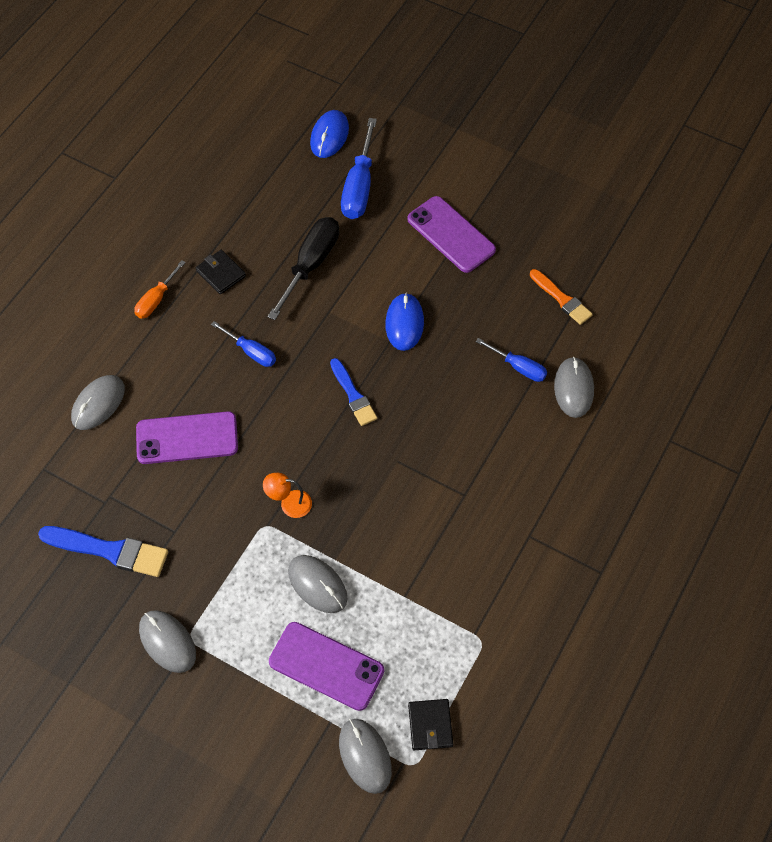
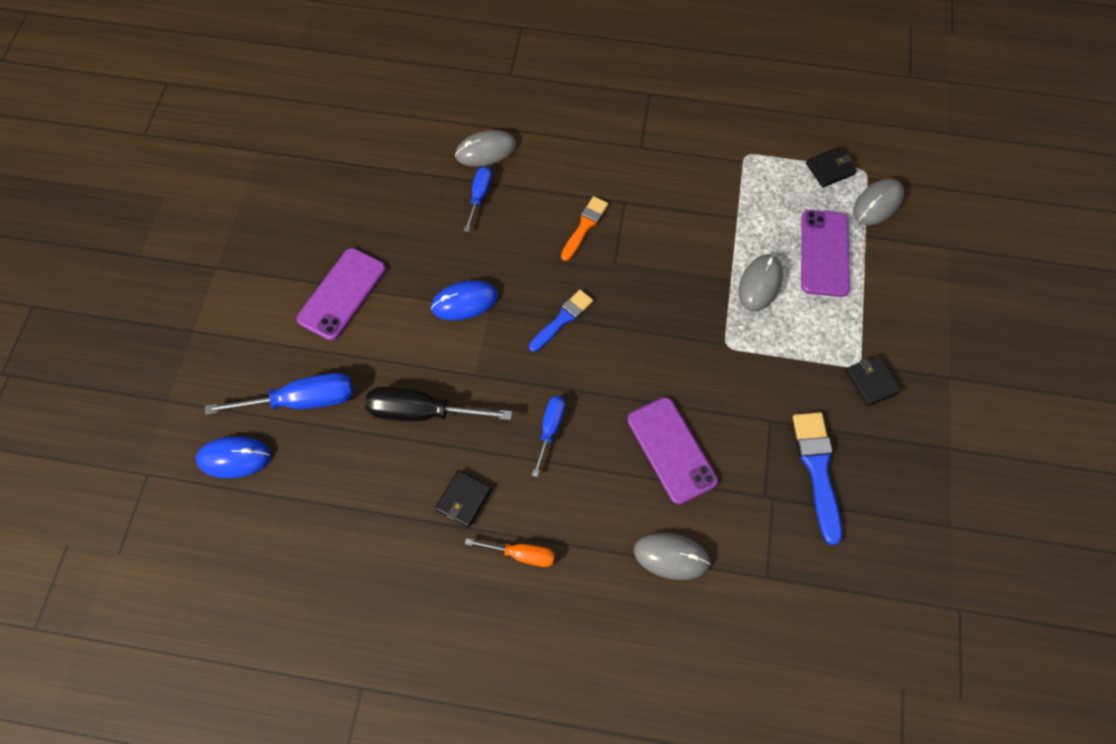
camera: 110 degrees left, 5 degrees up
(167, 642) = (871, 381): grey mouse -> black wallet
(289, 503) = (696, 333): orange lamp -> none
(562, 299) = (391, 182): orange brush -> orange brush (584, 226)

